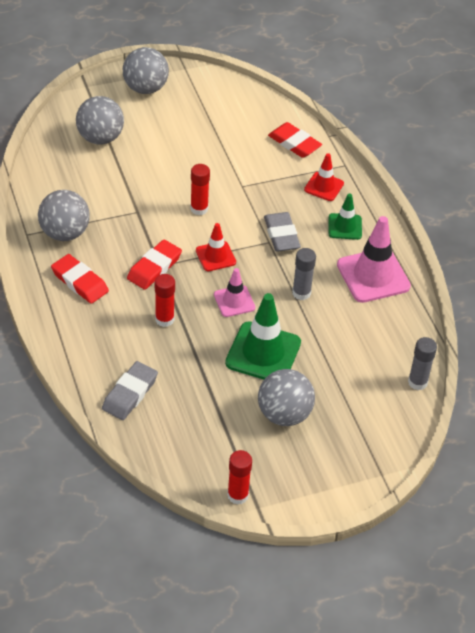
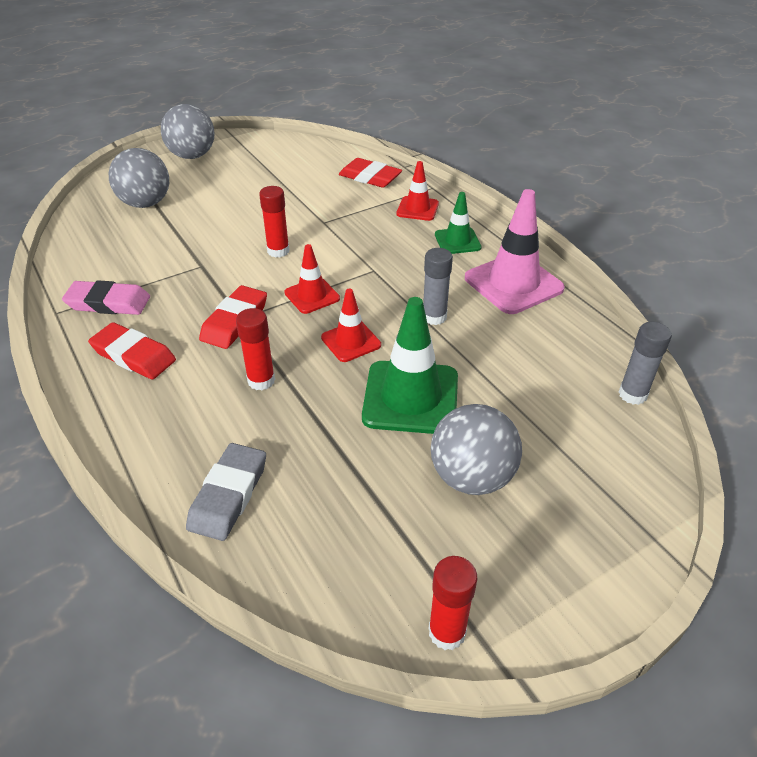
camera: 10 degrees left, 5 degrees down
(65, 233) = (108, 303): grey ball -> pink eraser
(234, 301) = (351, 341): pink traffic cone -> red traffic cone
(281, 235) = (386, 261): grey eraser -> none

